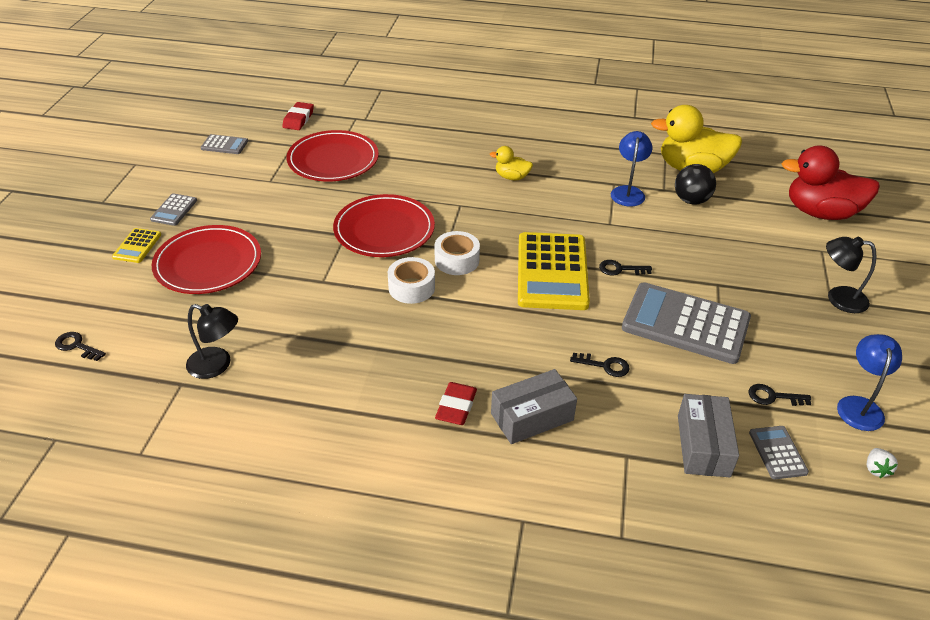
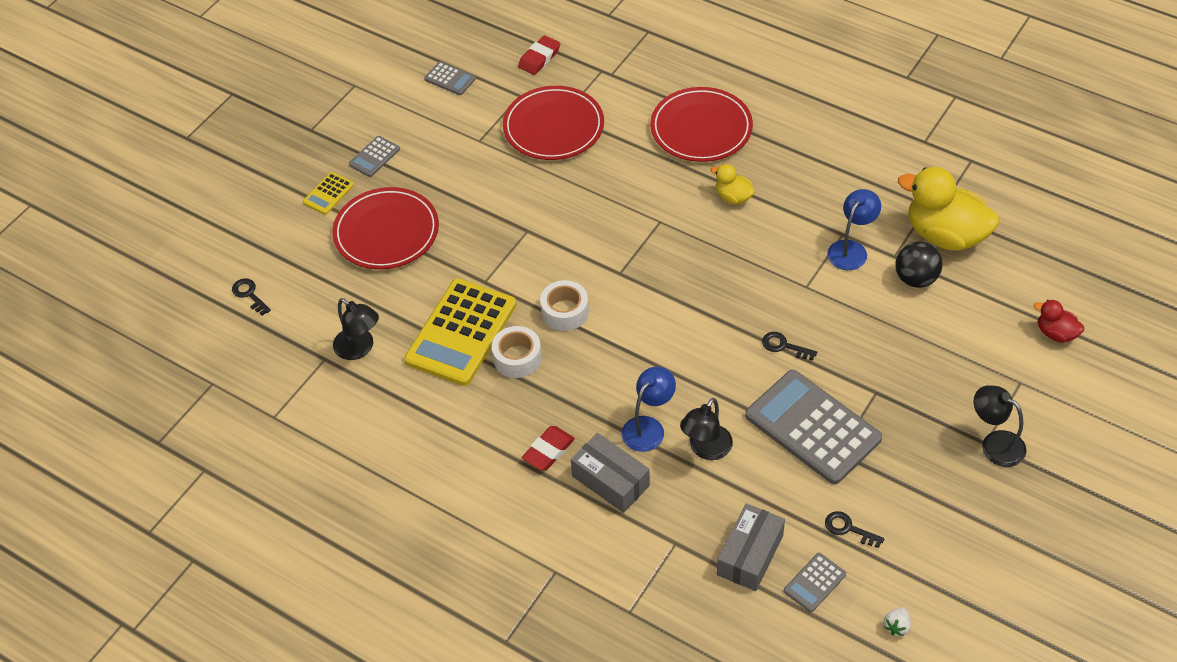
camera: 25 degrees right, 10 degrees up
(384, 230) = (568, 234): red plate -> red plate (701, 128)
(457, 260) = (623, 291): white tape -> white tape (517, 358)
(532, 417) = (610, 480): grey box -> grey box turned 45 degrees clockwise
(552, 272) = (712, 330): yellow calculator -> yellow calculator (461, 332)
(605, 366) = (706, 449): black key -> black lamp
(777, 452) = (814, 582): grey calculator -> grey calculator turned 150 degrees counterclockwise
(821, 213) = (1056, 333): red duck -> red duck, size x0.49
(859, 406) = (927, 563): blue lamp -> blue lamp (648, 427)

